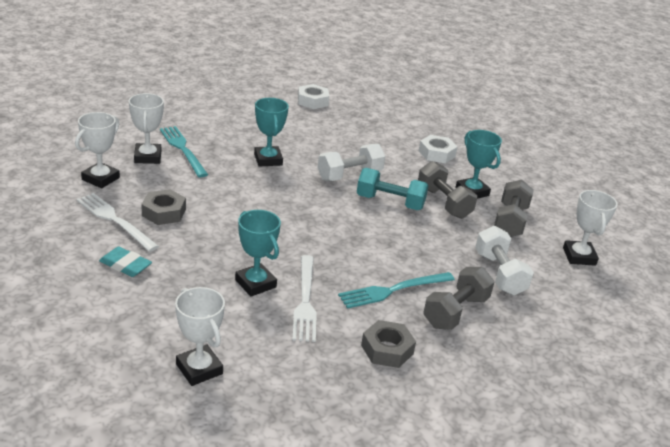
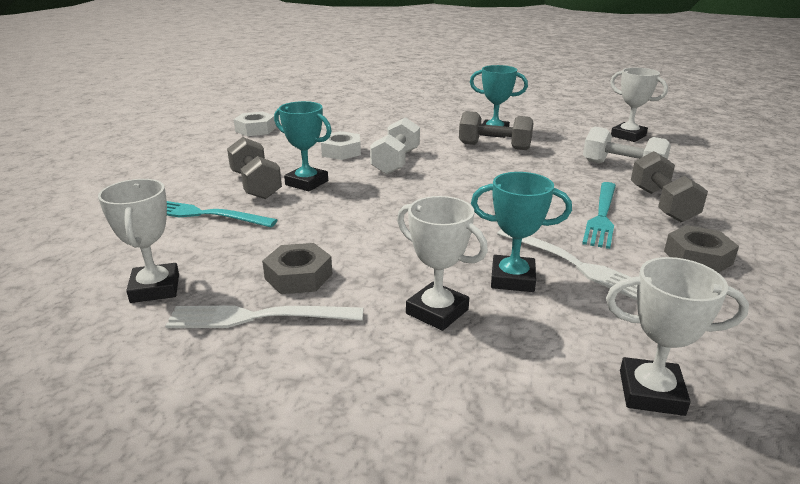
camera: 40 degrees left, 5 degrees down
(125, 265) = (365, 352): turquoise eraser -> none
(148, 157) = (176, 239): white trophy -> white trophy (437, 311)
(390, 202) = (463, 164): turquoise dumbbell -> none
(436, 154) = (422, 122): white nut -> white nut (341, 151)
(510, 221) = (553, 137): grey dumbbell -> grey dumbbell (256, 185)

